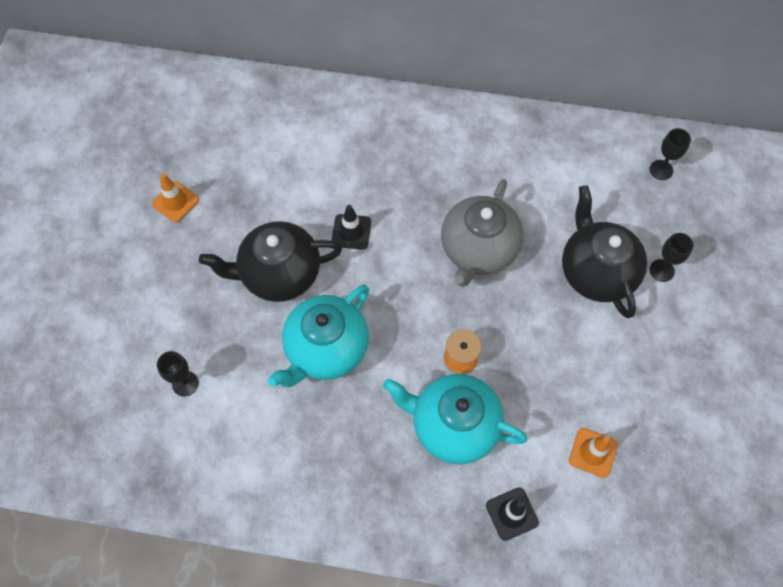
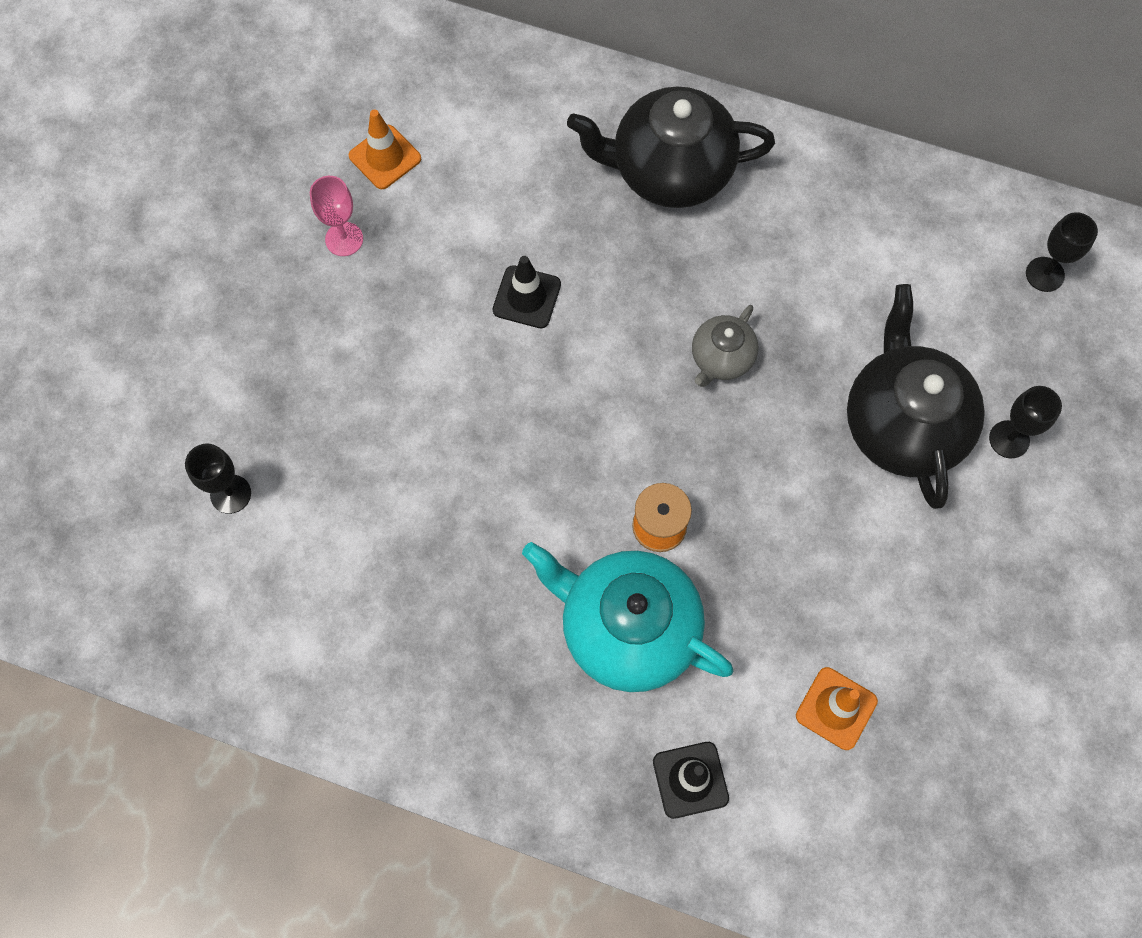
camera: 10 degrees right, 5 degrees up
(175, 202) = (262, 206): orange traffic cone -> orange traffic cone (385, 157)
(230, 214) = (344, 239): none -> pink goblet
(279, 274) = (403, 347): black teapot -> black teapot (670, 171)
(326, 349) = (453, 477): turquoise teapot -> none
(478, 250) = (721, 358): grey teapot -> grey teapot, size x0.51

